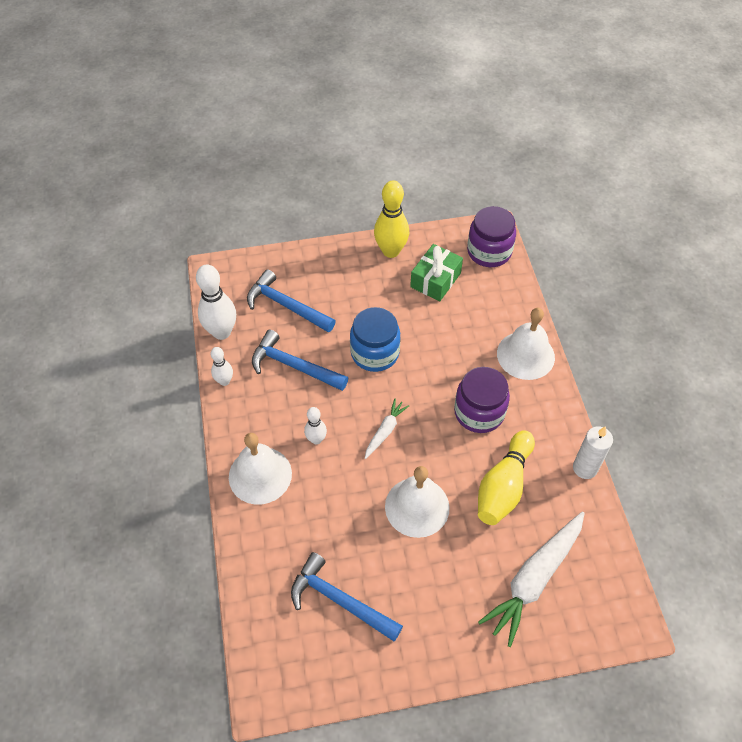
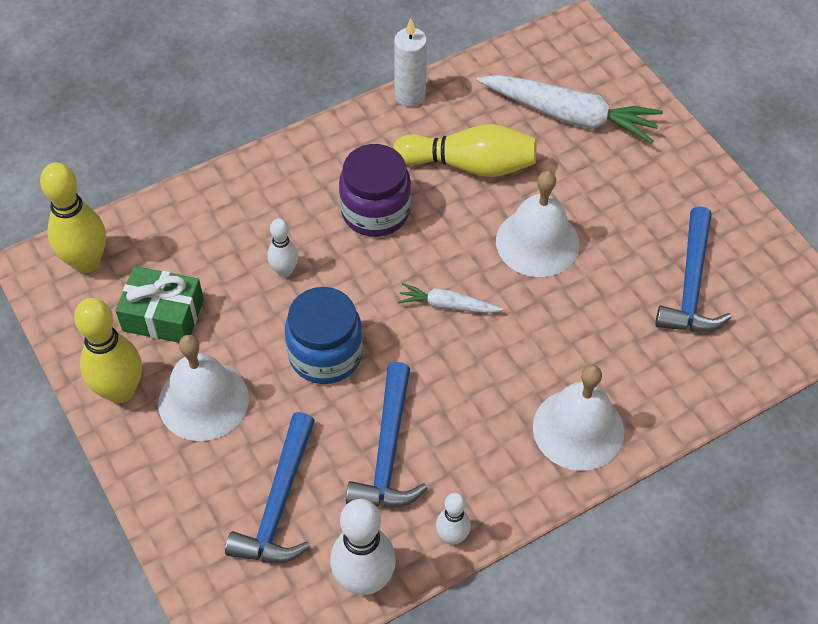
camera: 110 degrees left, 0 degrees up
(316, 439) = (495, 380): white bowling pin -> white bowling pin (284, 271)
(489, 252) = (86, 262): purple jar -> yellow bowling pin
(525, 355) = (265, 181): white bell -> white bell (203, 400)

